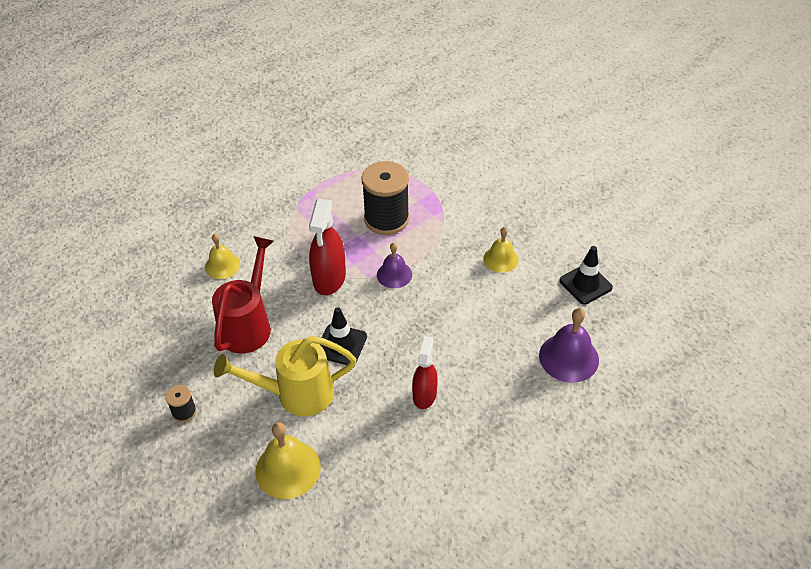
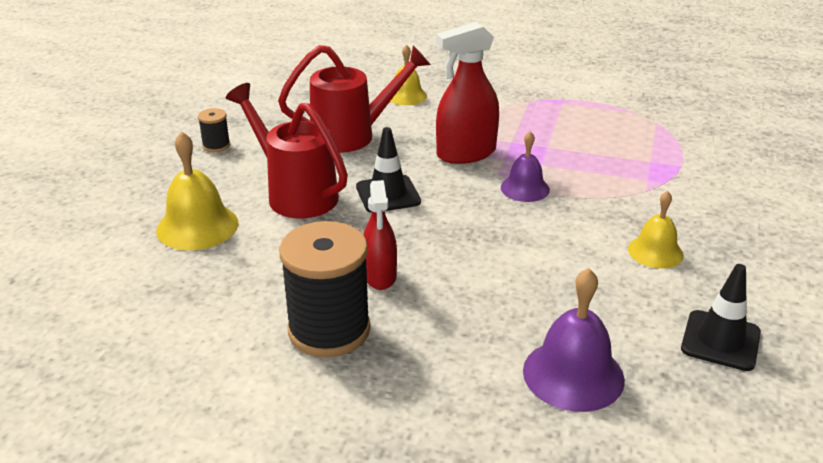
camera: 55 degrees right, 15 degrees down
(296, 394) = (296, 194): yellow watering can -> red watering can
(386, 219) = (594, 153): black spool -> black spool (329, 330)
(424, 395) = (380, 276): red spray bottle -> red spray bottle turned 105 degrees clockwise

